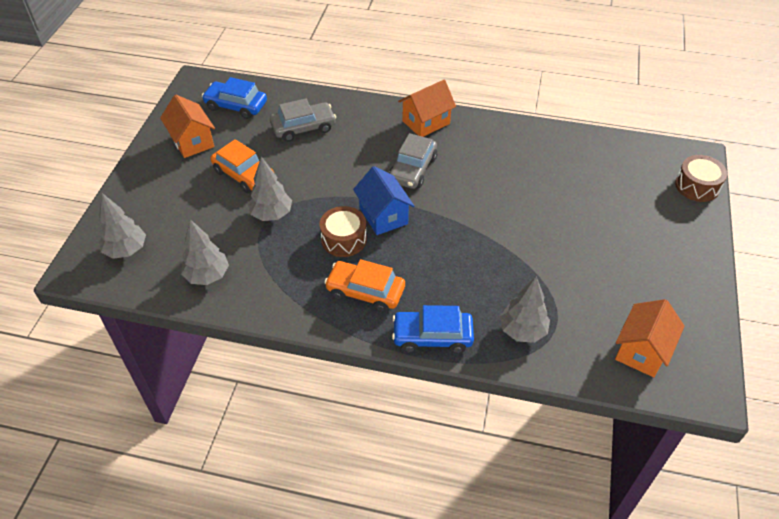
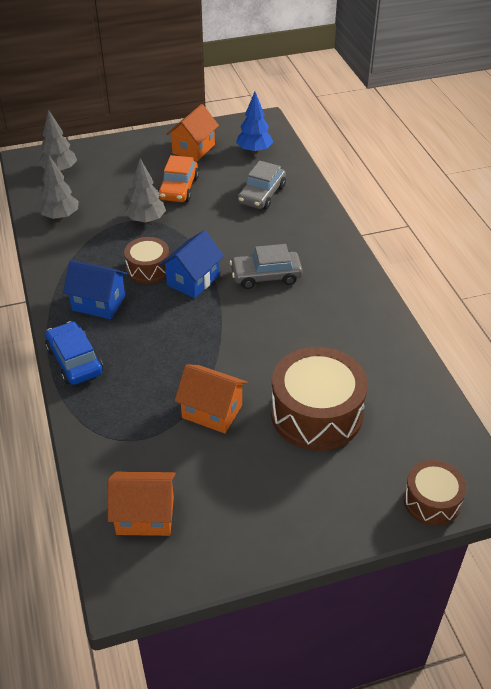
camera: 60 degrees right, 5 degrees down
(236, 106) = (254, 151): blue car -> blue tree
(303, 127) = (261, 195): grey car -> grey car turned 75 degrees clockwise
(365, 292) = (98, 303): orange car -> blue house
(426, 122) = (337, 261): orange house -> orange house (212, 411)
(522, 331) = (116, 417): grey tree -> none
(586, 207) = (316, 413): none -> brown drum

